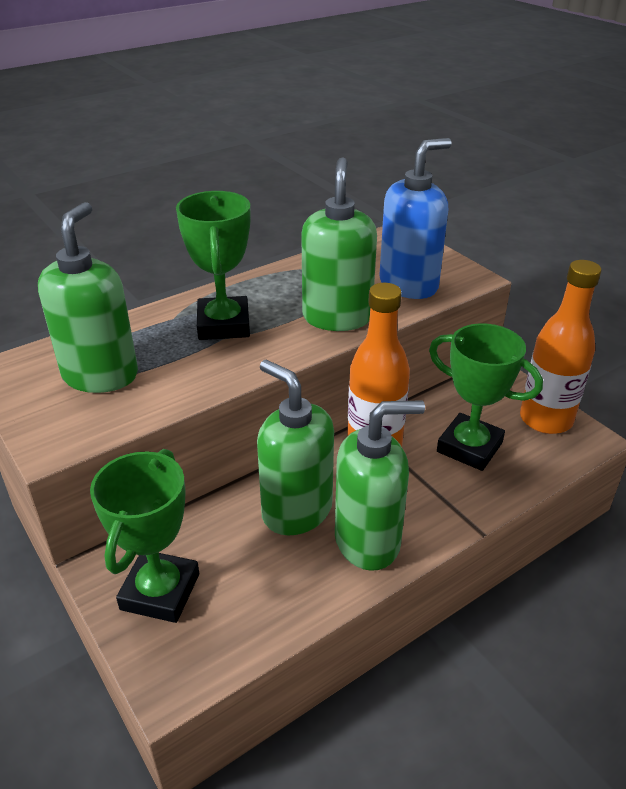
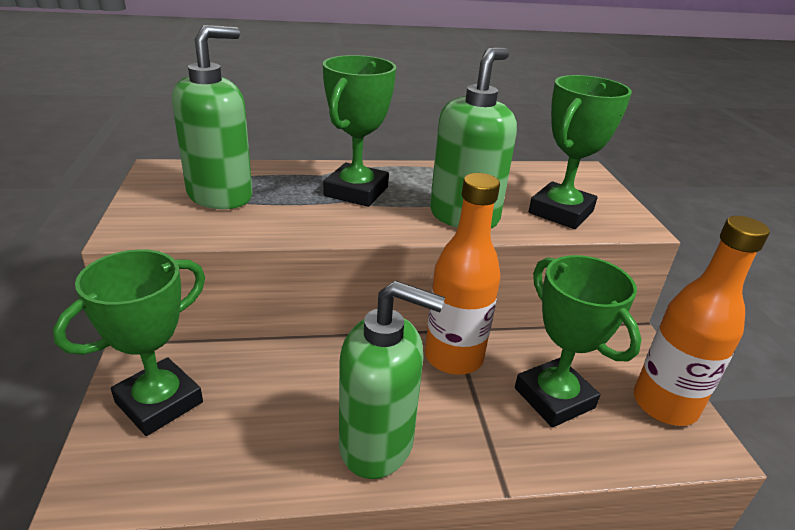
camera: 25 degrees right, 5 degrees down
(296, 510) = (333, 385): green soap dispenser -> none
(409, 285) = (561, 212): blue soap dispenser -> green trophy

